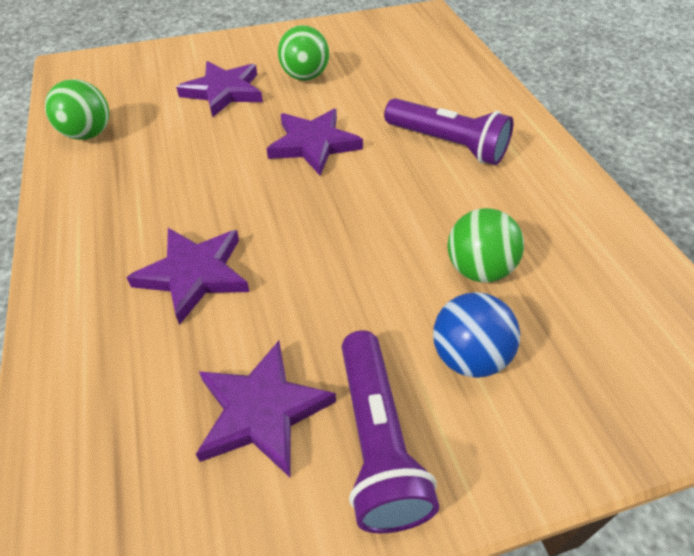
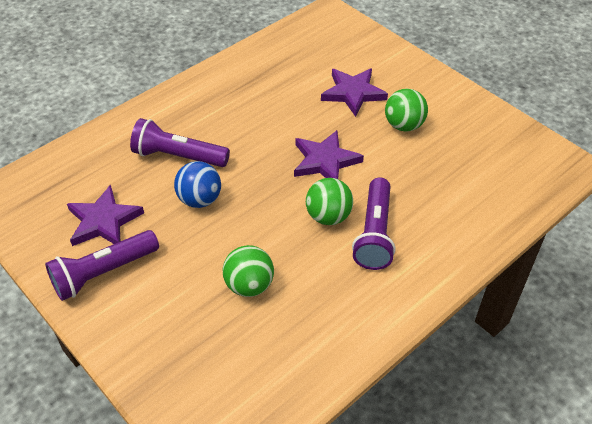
camera: 65 degrees right, 0 degrees up
(88, 134) = (266, 57): green ball -> green ball (328, 216)
(194, 274) = (178, 156): purple star -> purple flashlight
(468, 357) = (174, 298): blue ball -> blue ball (200, 199)

